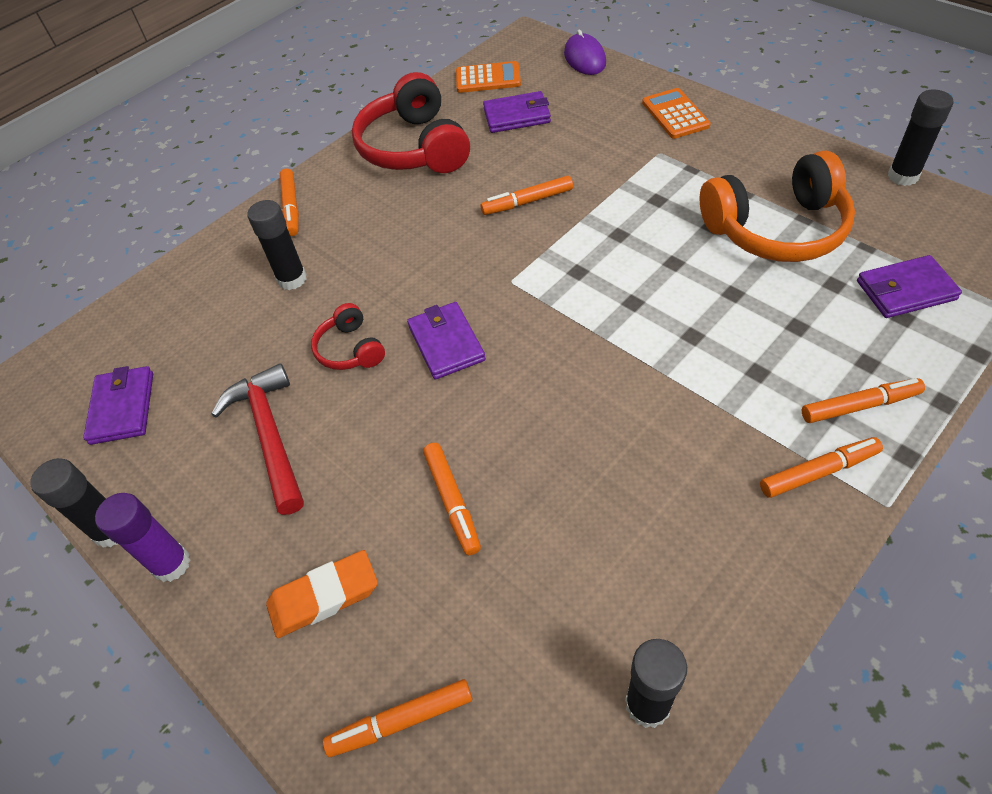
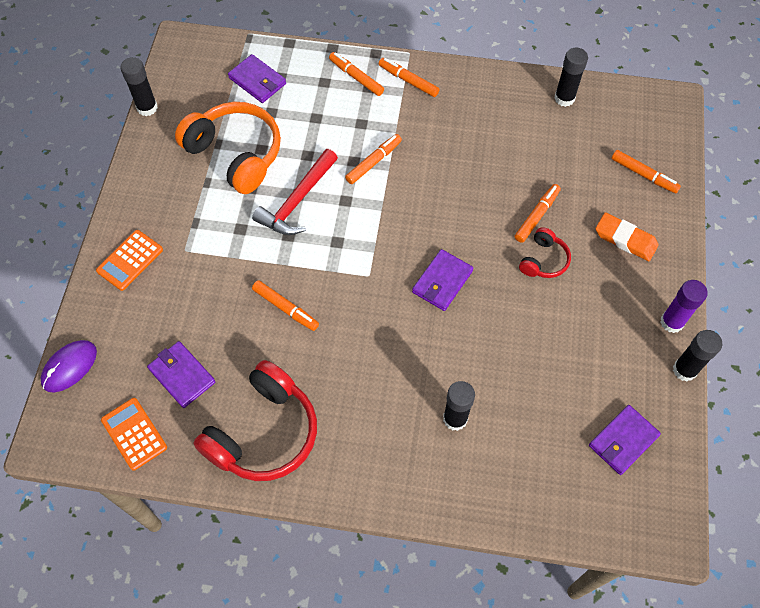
camera: 130 degrees left, 10 degrees up
(270, 435) = (571, 333): red hammer -> red hammer (297, 201)
(291, 207) = (387, 481): orange marker -> orange marker (373, 162)
(350, 349) = (484, 334): red headphones -> red headphones (543, 260)

